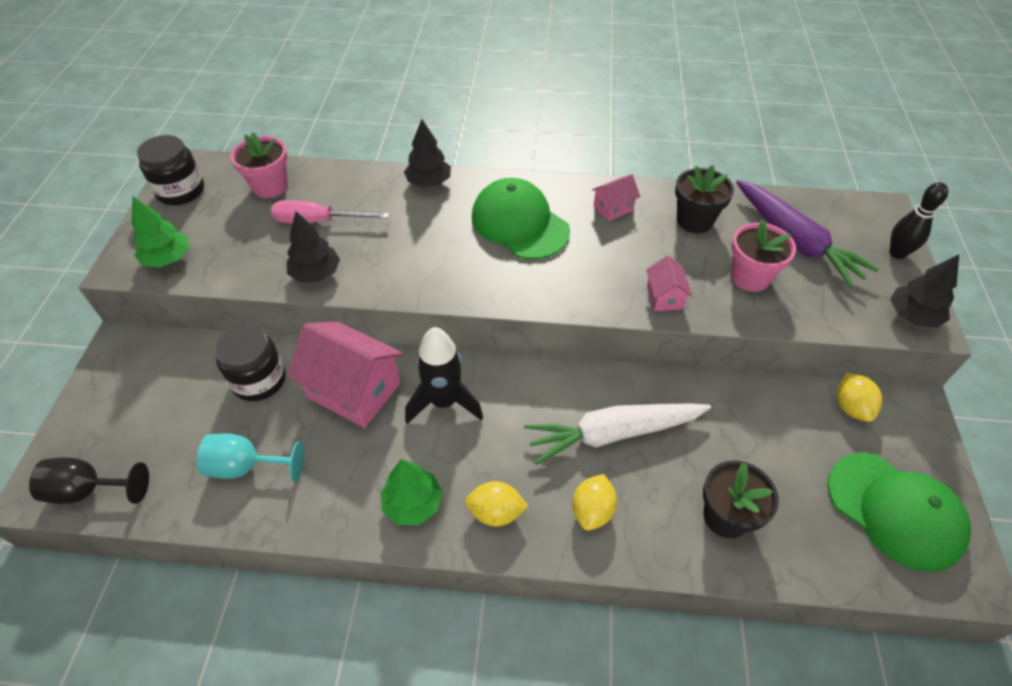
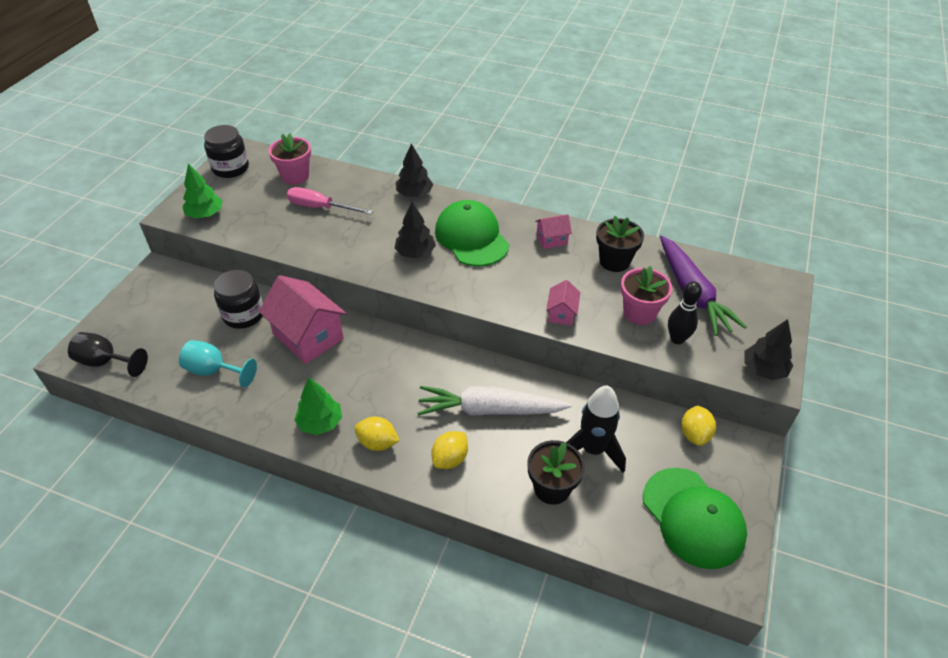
camera: 15 degrees right, 5 degrees down
(316, 273) = (304, 245): black tree -> black tree (415, 253)
(444, 402) = (370, 359): black rocket -> black rocket (592, 450)
(897, 253) = (777, 319): black bowling pin -> black bowling pin (677, 339)

